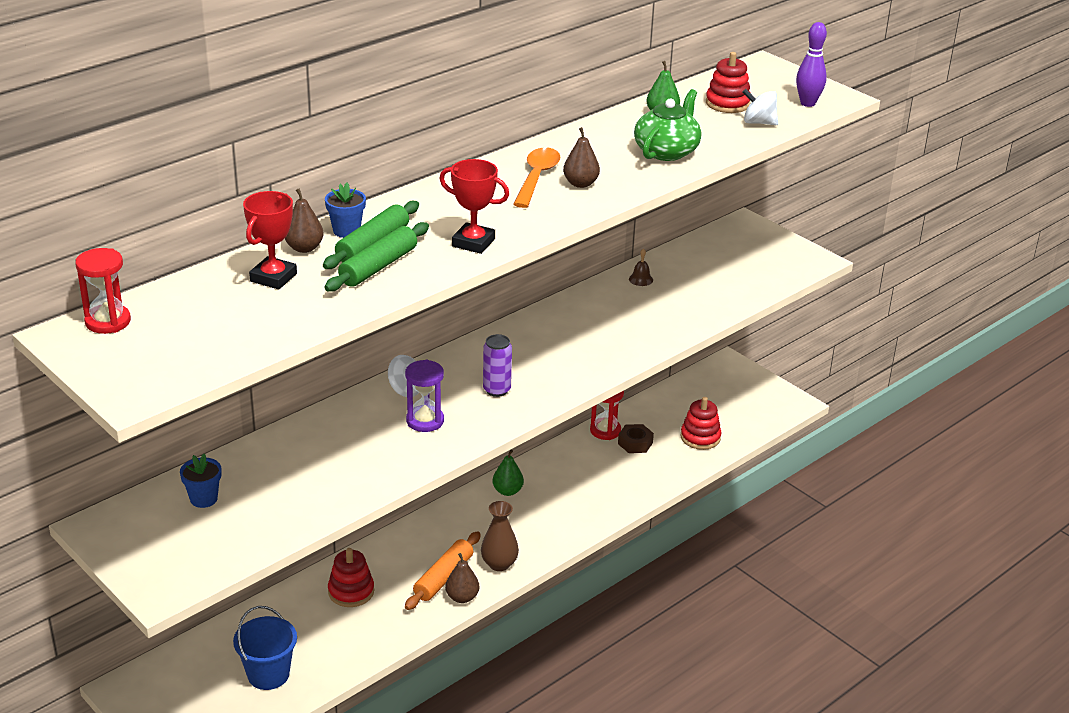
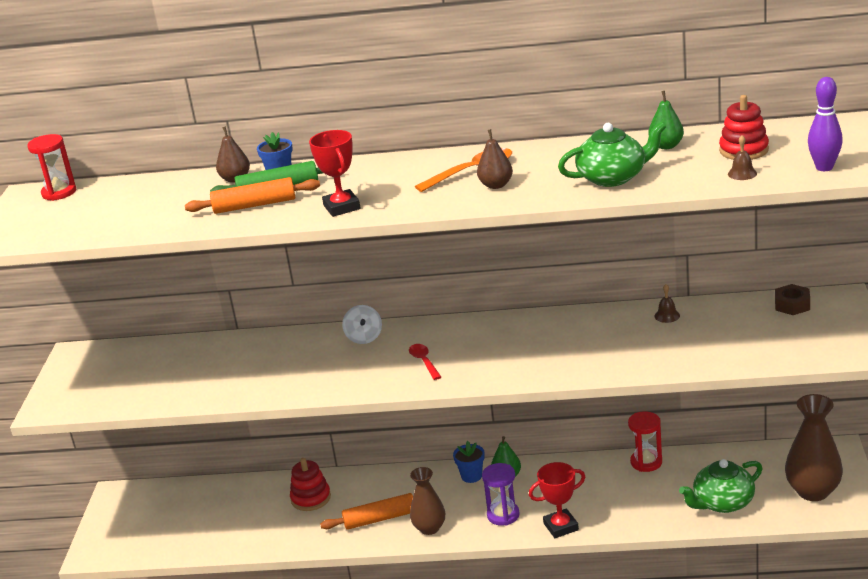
camera: 50 degrees right, 5 degrees down
(204, 499) = (147, 361): blue flower pot -> blue flower pot (471, 476)
(268, 674) = (195, 528): blue bucket -> none
(273, 277) = (185, 193): red trophy -> red trophy (561, 527)
(378, 266) = (254, 205): green rolling pin -> orange rolling pin
(425, 421) = (344, 364): purple hourglass -> purple hourglass (503, 515)
(462, 597) = (373, 539): brown pear -> none
(496, 390) = (424, 361): purple can -> red spoon
(635, 443) = (658, 483): brown nut -> brown nut (792, 305)
(700, 437) = (722, 503): red stacking toy -> green teapot
(750, 401) = (813, 491): none -> brown vase
(758, 122) = (742, 173): white spinning top -> brown bell

